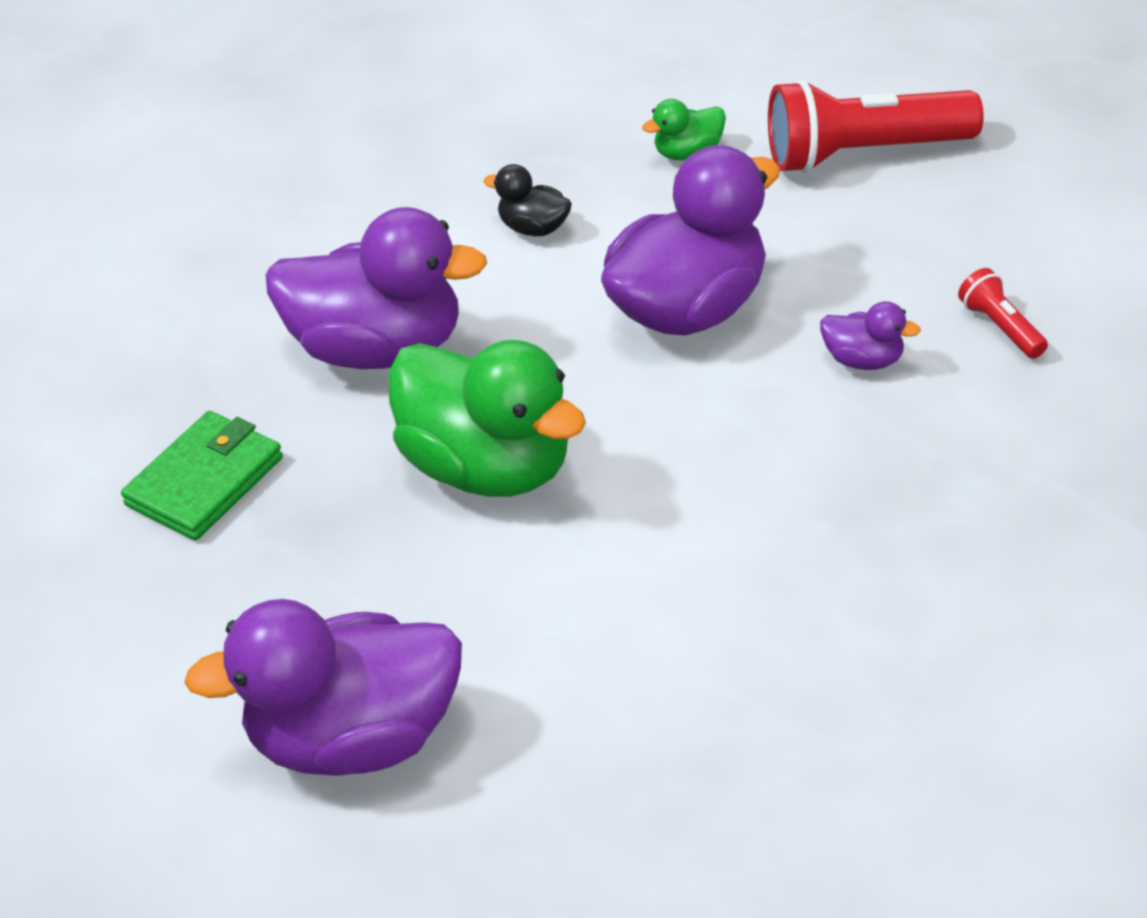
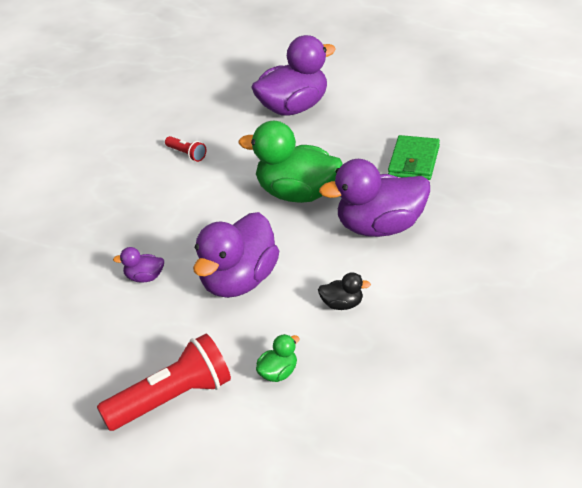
camera: 160 degrees right, 5 degrees down
(1001, 327) = (79, 310): red flashlight -> red flashlight (186, 154)

